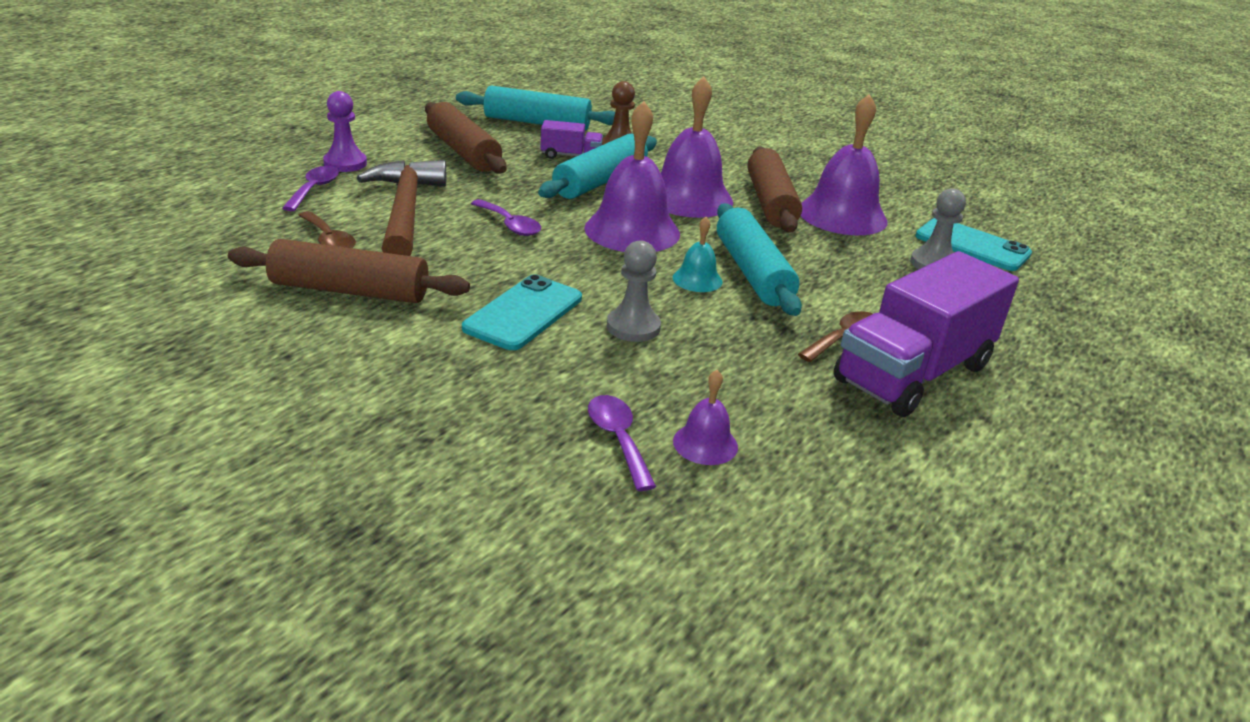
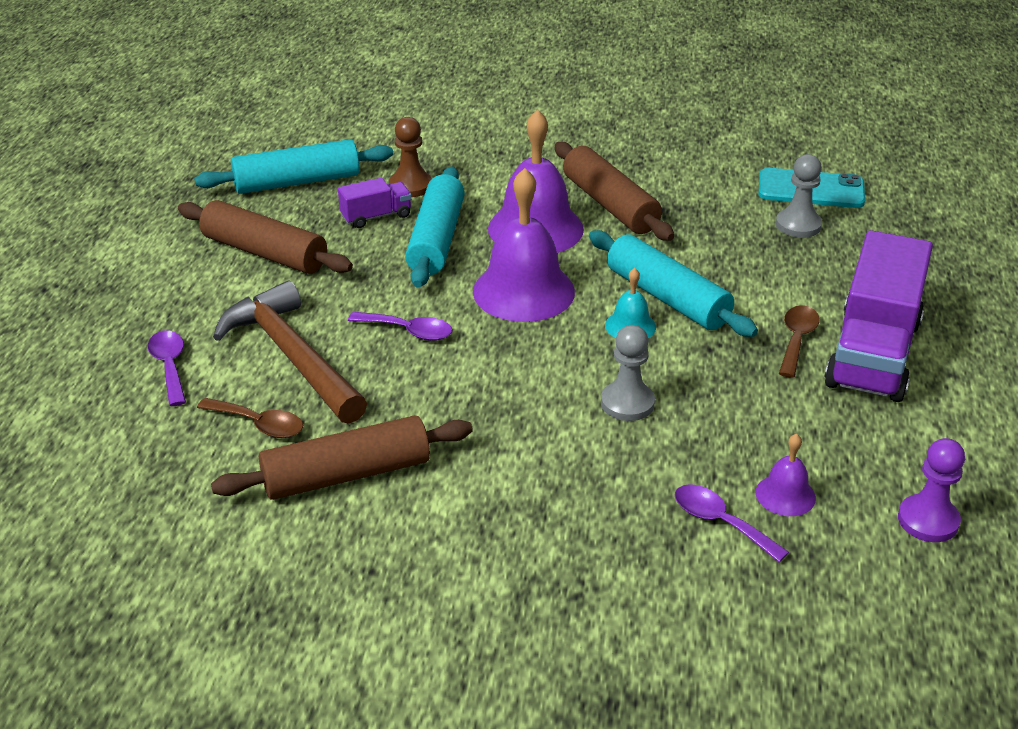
camera: 25 degrees left, 5 degrees up
(345, 163) = (161, 318): purple pawn -> purple pawn (928, 520)
(523, 313) = (524, 430): turquoise phone -> none
(842, 215) = (682, 195): purple bell -> none

